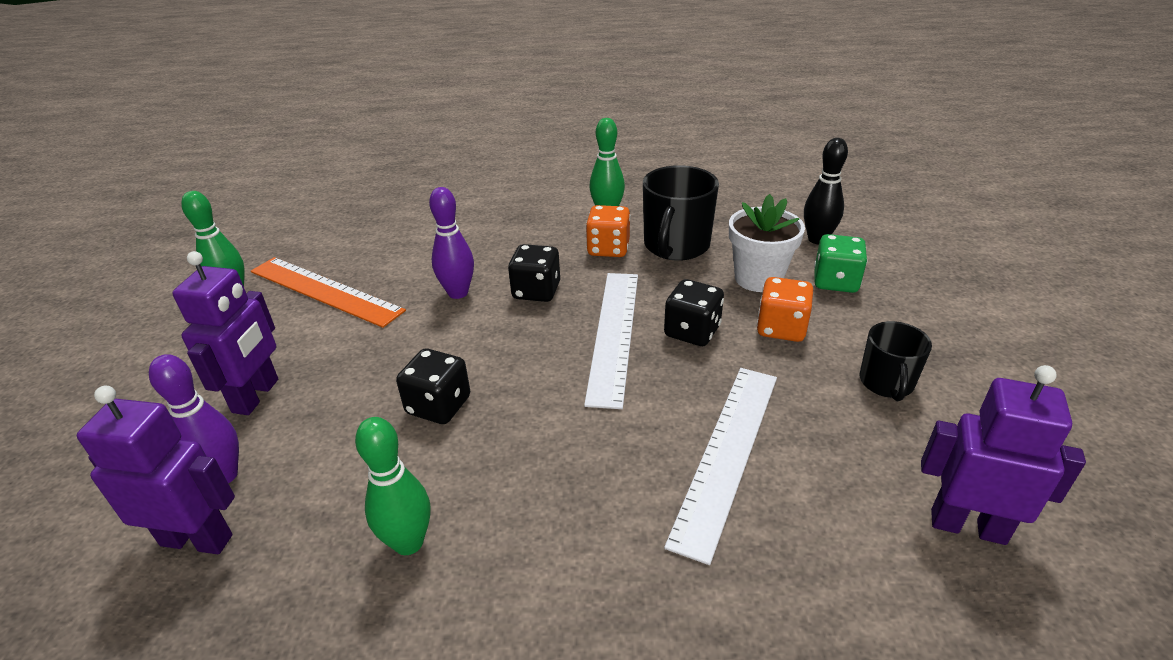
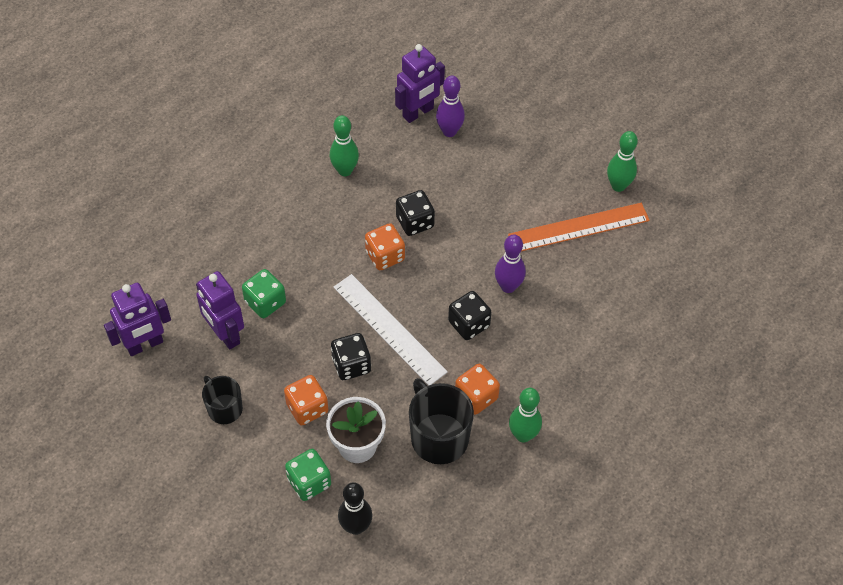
camera: 130 degrees right, 20 degrees up
(256, 396) = (498, 161): purple robot -> purple robot (225, 334)
(521, 397) = (385, 256): none -> orange dice
(727, 454) = (265, 302): white ruler -> green dice

